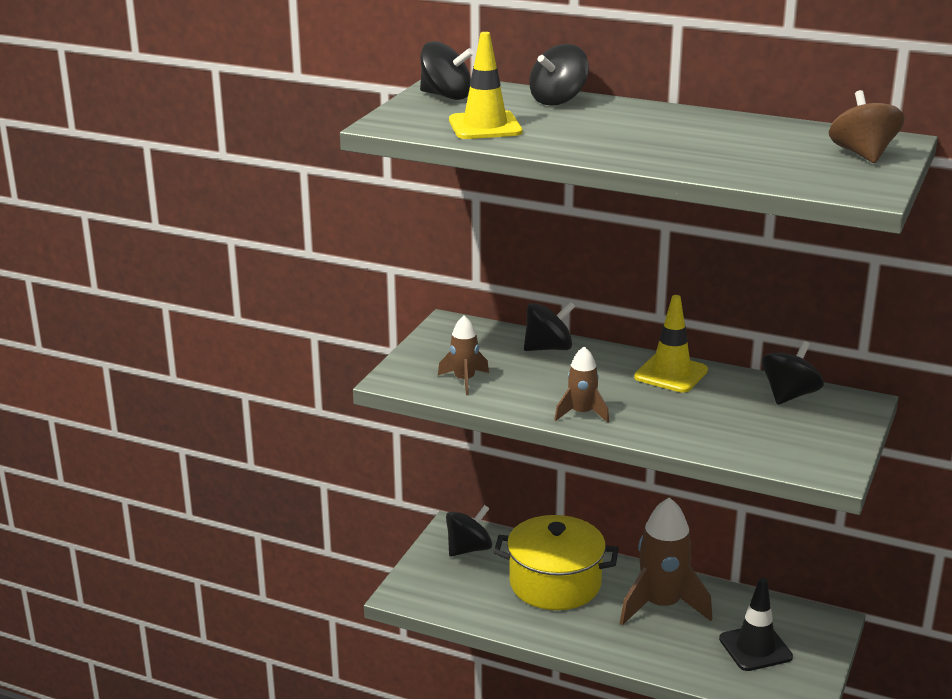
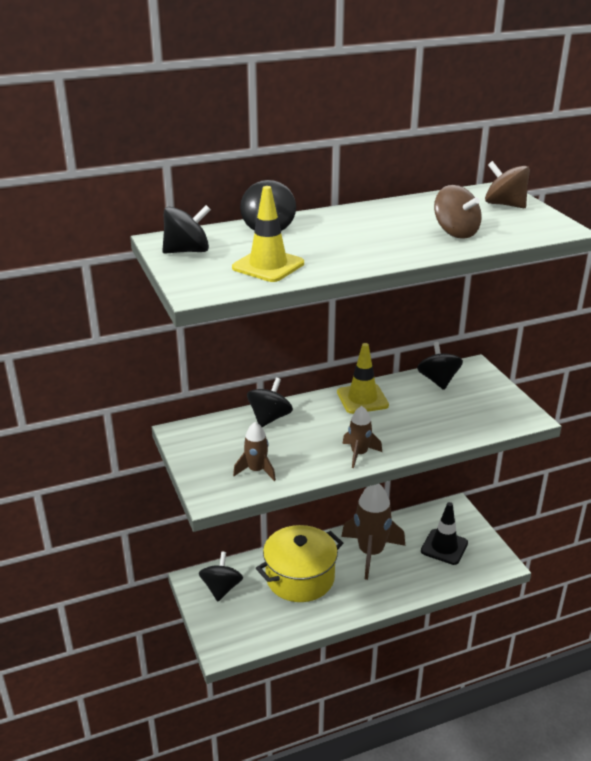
camera: 45 degrees left, 5 degrees up
(733, 159) = (455, 232): none -> brown spinning top

